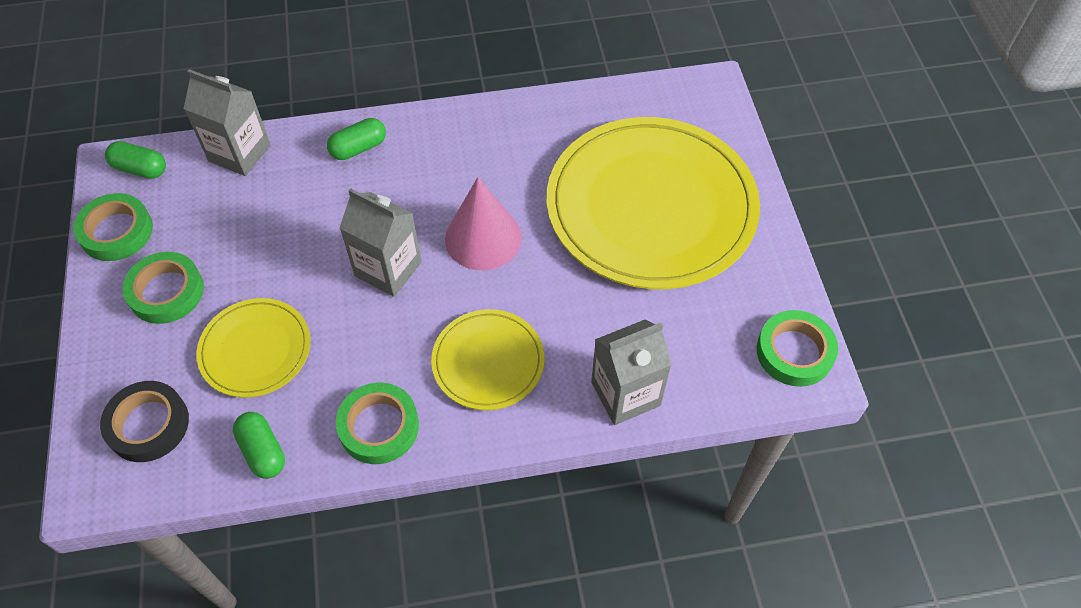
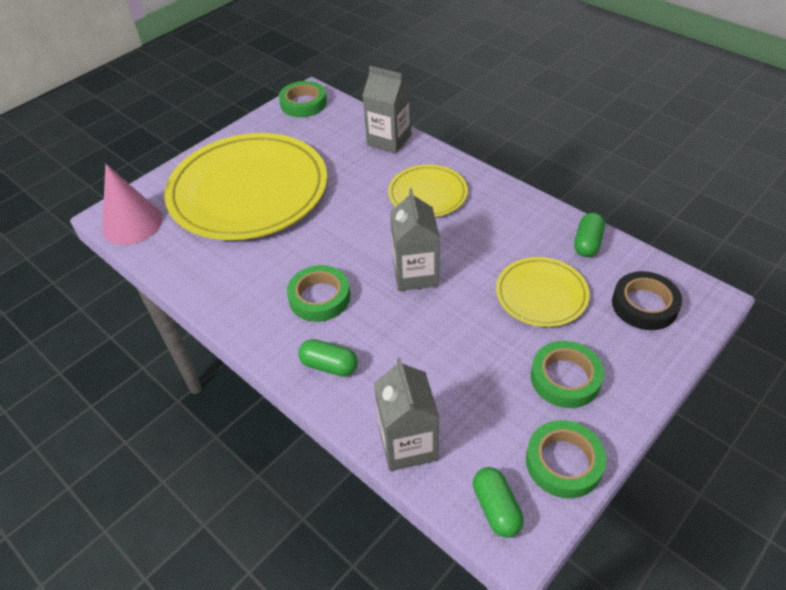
camera: 125 degrees left, 10 degrees down
(379, 426) = (515, 209): green tape -> green tape (319, 297)
(483, 238) = (345, 246): pink cone -> pink cone (132, 223)

